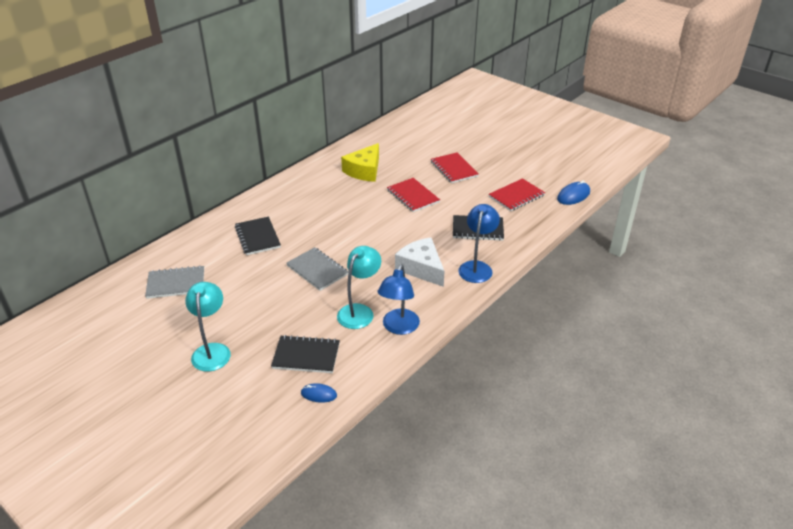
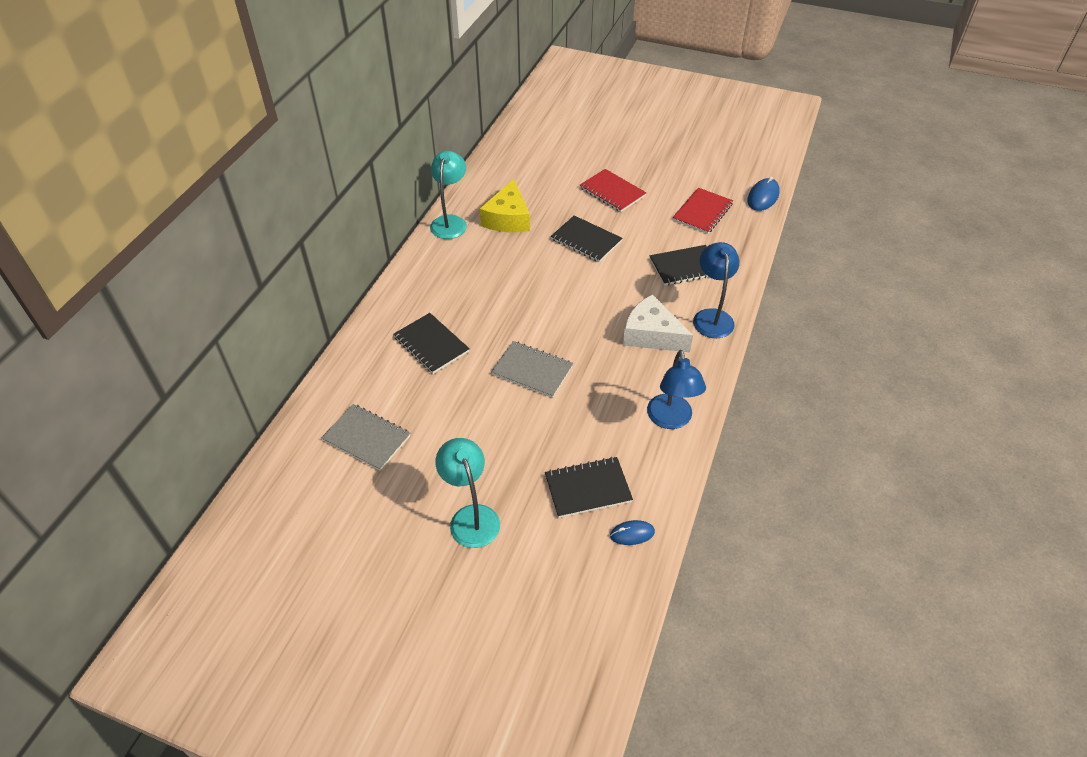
camera: 20 degrees left, 10 degrees up
(176, 283) = (366, 438): grey notebook -> grey notebook turned 60 degrees clockwise
(359, 311) = (614, 411): turquoise lamp -> turquoise lamp (450, 222)
(413, 196) = (586, 240): red notebook -> black notebook

